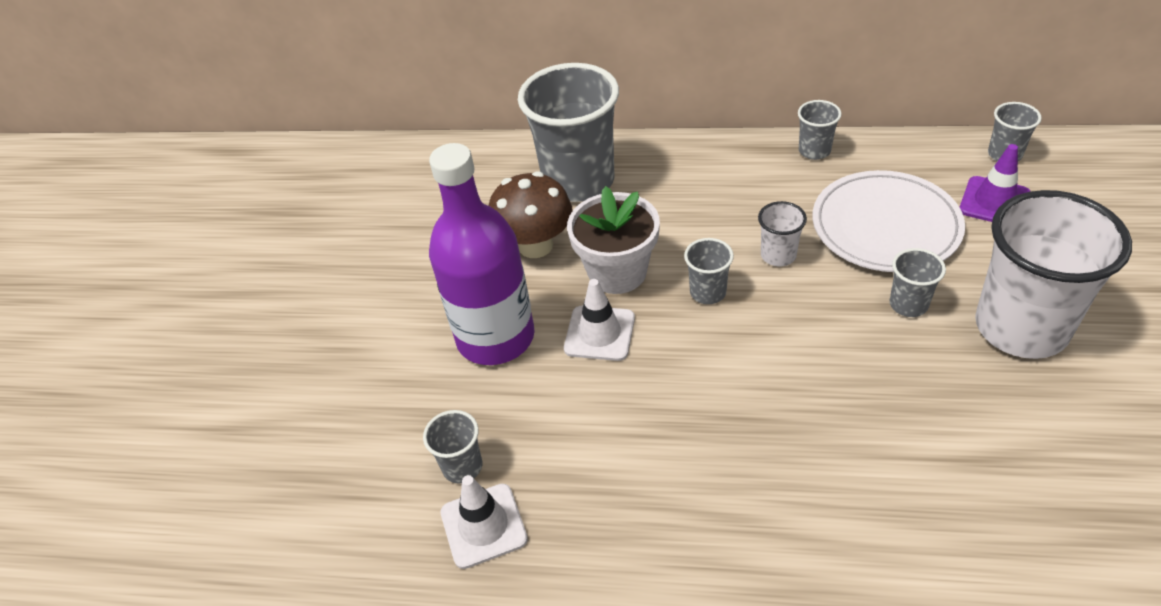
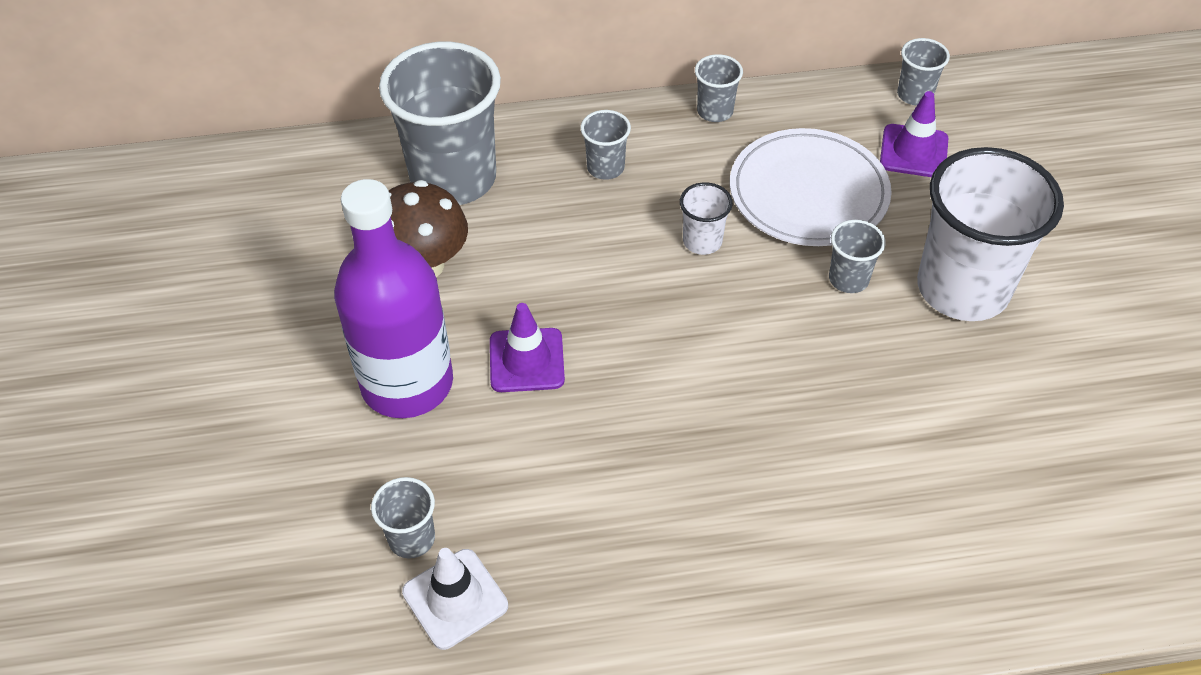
camera: 20 degrees left, 5 degrees up
(599, 333) = (526, 360): white traffic cone -> purple traffic cone
(617, 272) = (528, 285): white flower pot -> none
(708, 292) = (635, 295): grey cup -> grey cup (605, 168)

